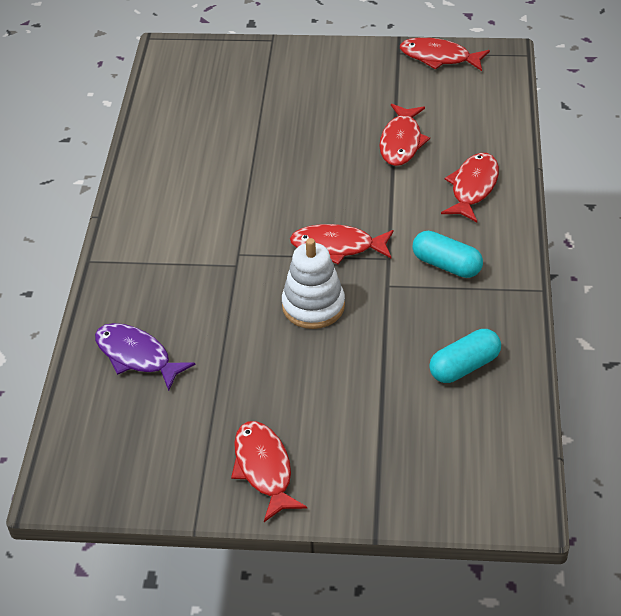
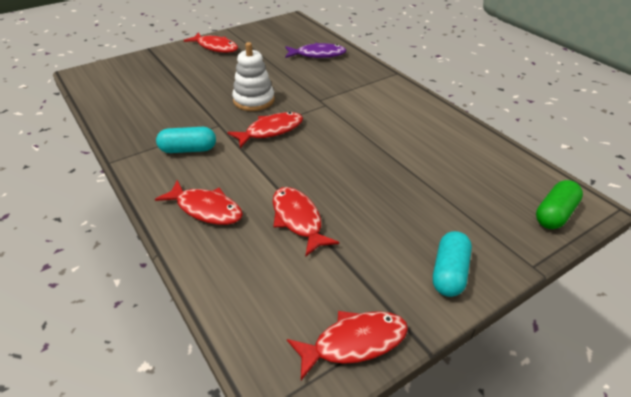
camera: 140 degrees right, 5 degrees down
(201, 56) = (554, 214): none -> green capsule
(464, 366) = (142, 108): turquoise capsule -> turquoise capsule (449, 273)
(473, 187) = (206, 209): red fish -> red fish turned 45 degrees counterclockwise

